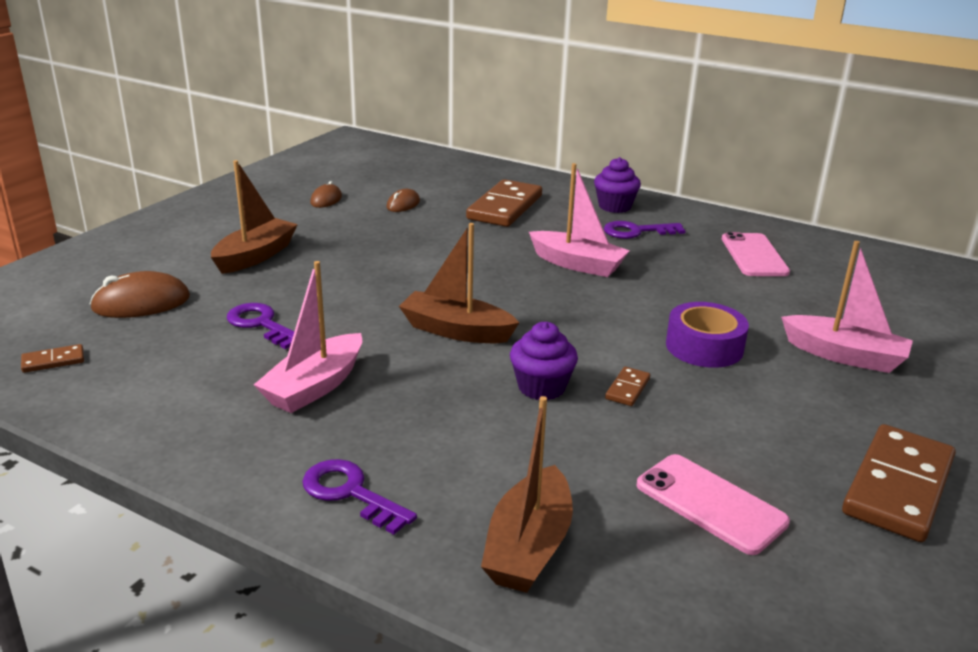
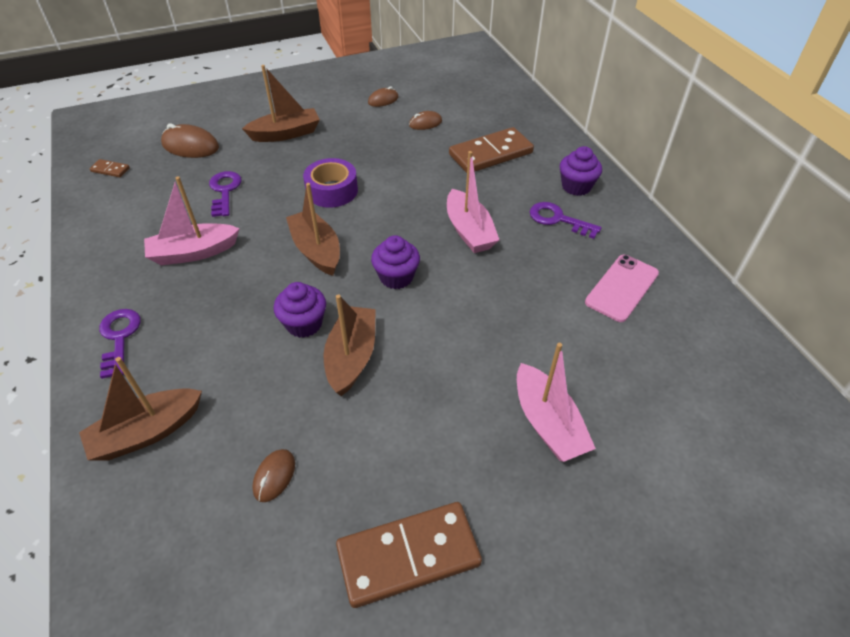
camera: 40 degrees right, 20 degrees up
(569, 319) = (396, 277): none -> purple cupcake
(627, 389) = (352, 357): brown domino -> brown boat
(704, 347) = (452, 352): purple tape -> purple tape (332, 191)
(710, 503) = (274, 476): pink phone -> brown mouse

